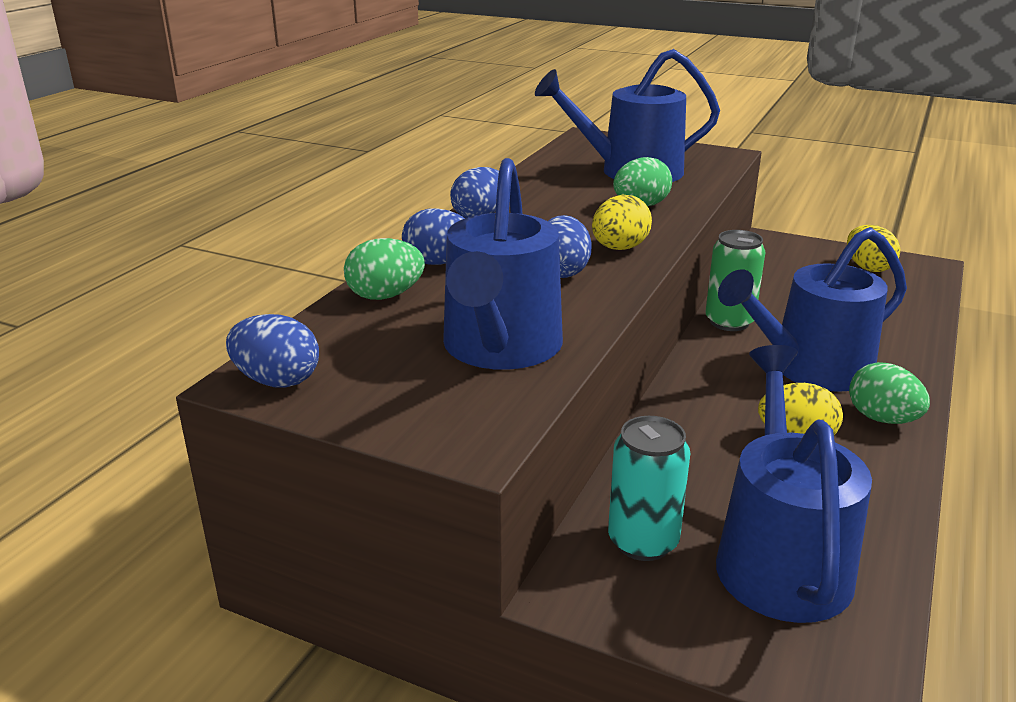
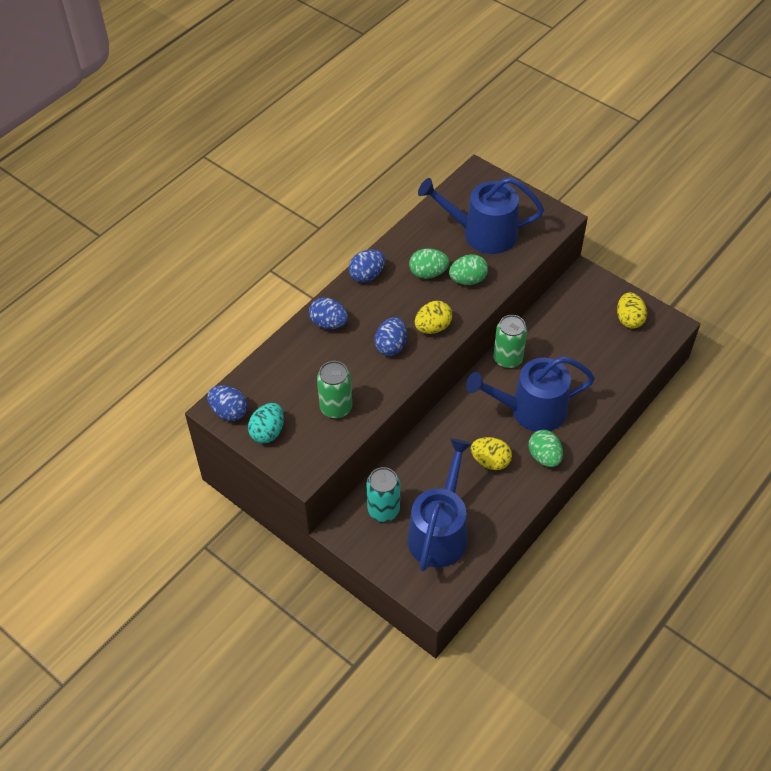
camera: 15 degrees right, 25 degrees up
(371, 397) = (268, 432): none -> turquoise egg
(385, 296) = (292, 351): green egg -> green egg (428, 273)
(500, 348) = (336, 407): blue watering can -> green can

